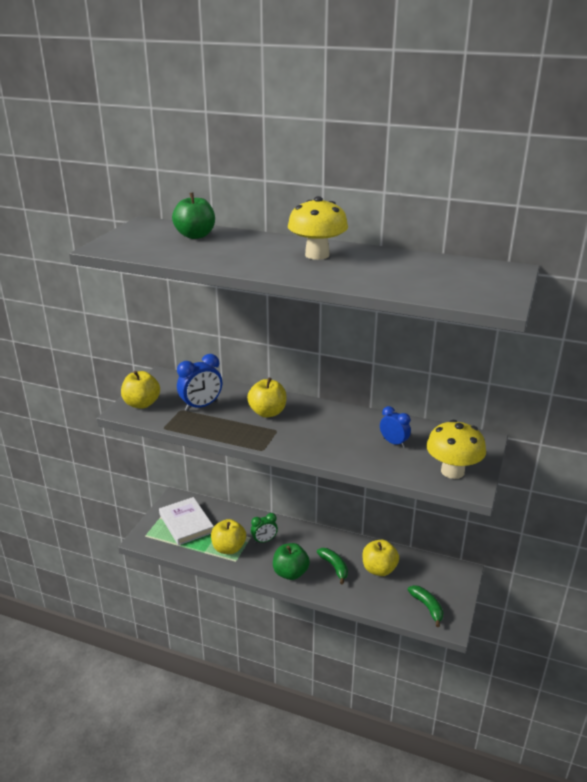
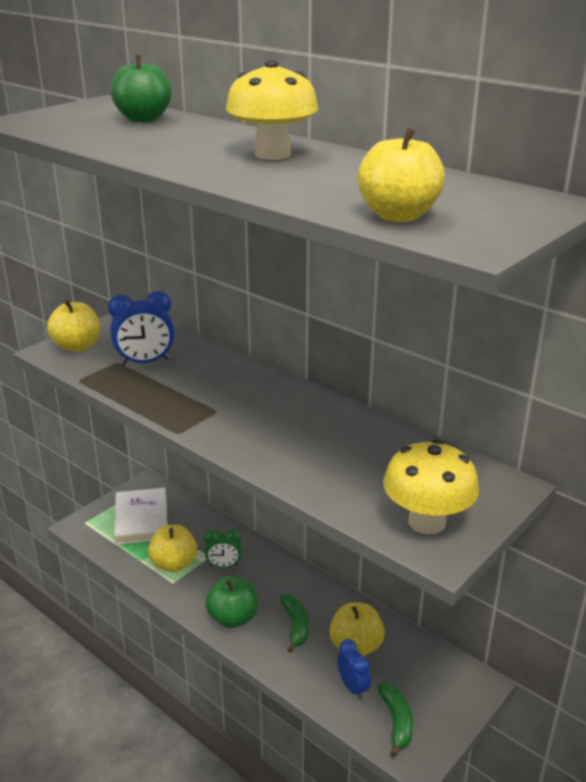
camera: 20 degrees right, 0 degrees up
(267, 412) = (222, 386): yellow apple -> yellow apple (398, 216)
(393, 443) = (366, 461): blue clock -> blue clock (352, 687)

